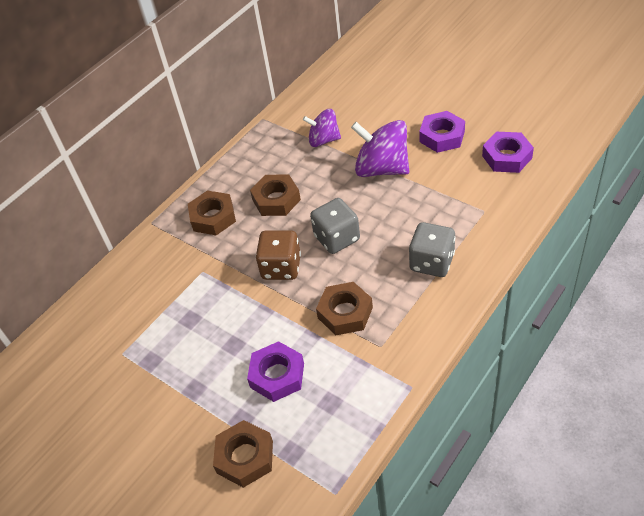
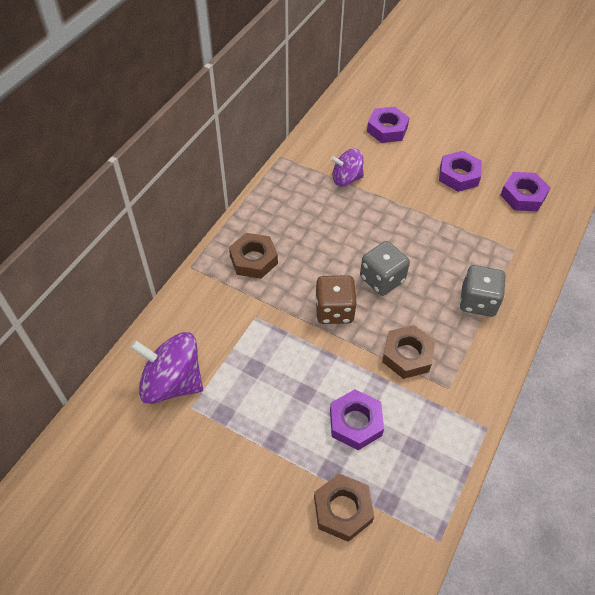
camera: 15 degrees left, 5 degrees up
(276, 200) = (313, 240): brown nut -> none
(377, 91) = (387, 129): none -> purple nut
(382, 168) = (409, 208): purple spinning top -> purple spinning top (172, 382)

